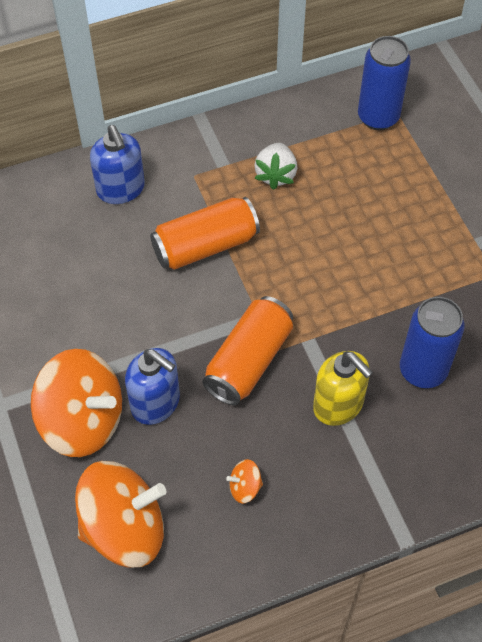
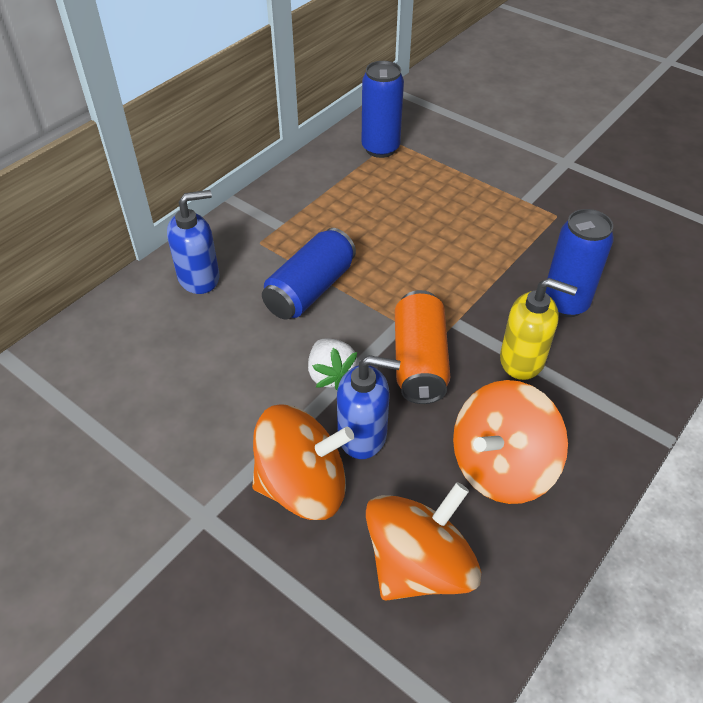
camera: 30 degrees left, 10 degrees down
(121, 189) = (199, 278): blue soap dispenser -> blue soap dispenser turned 60 degrees counterclockwise
(205, 245) = (310, 289): orange can -> blue can
(245, 487) = (501, 467): orange spinning top -> orange spinning top, size x2.49
(276, 175) = (330, 215): white strawberry -> white strawberry (331, 375)

